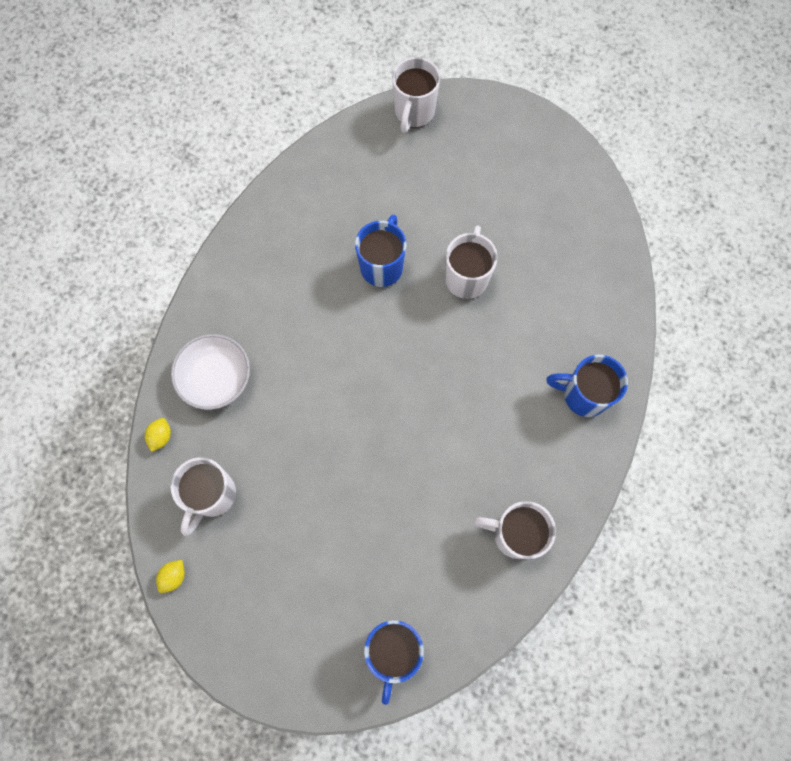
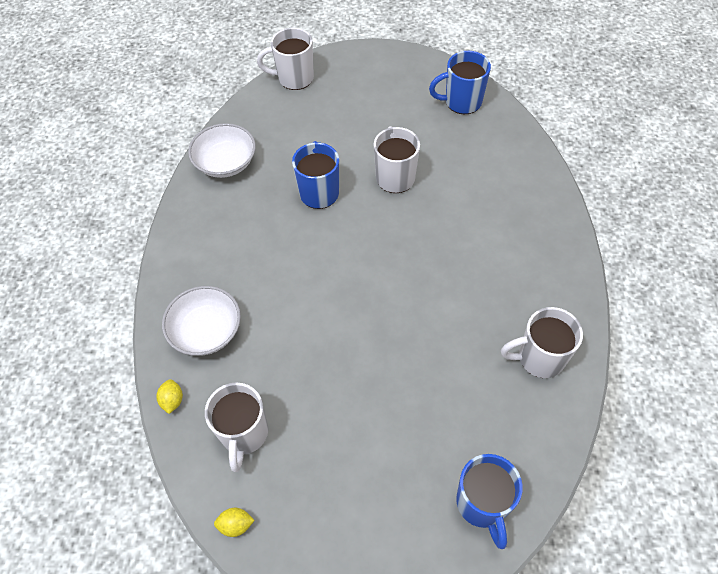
camera: 20 degrees left, 15 degrees down
(174, 576) = (236, 525): yellow lemon -> yellow lemon turned 75 degrees clockwise
(303, 194) = (226, 162): none -> white bowl
(414, 112) = (294, 78): white mug -> white mug turned 90 degrees clockwise
(583, 395) = (537, 229): blue mug -> blue mug (461, 102)

